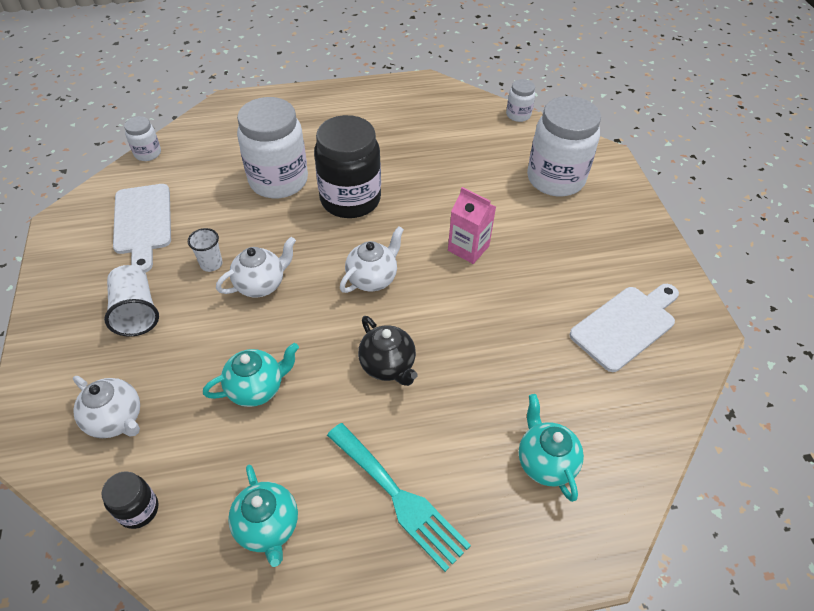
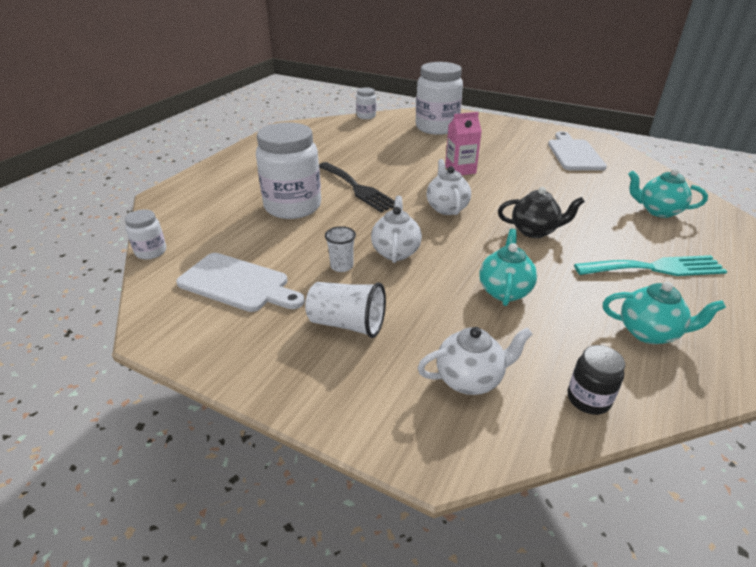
camera: 50 degrees left, 15 degrees down
(350, 199) = (357, 188): black jar -> black fork

